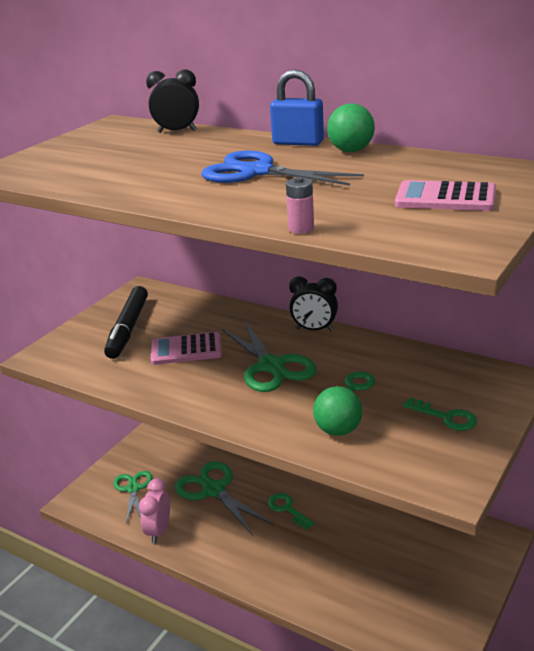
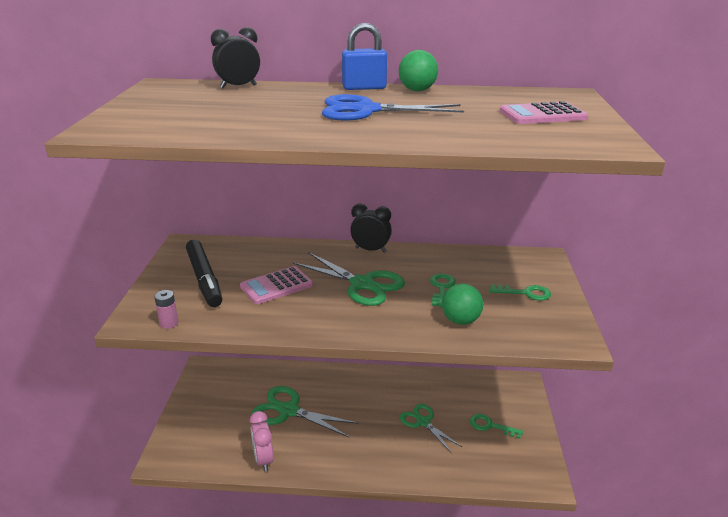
camera: 30 degrees left, 0 degrees up
(133, 489) = (214, 431): green scissors -> green scissors (423, 422)
(287, 509) = (360, 408): green key -> green key (490, 426)
(301, 229) = (474, 146): pink battery -> pink battery (169, 323)
(314, 329) = (370, 250): black clock -> black clock turned 150 degrees counterclockwise

